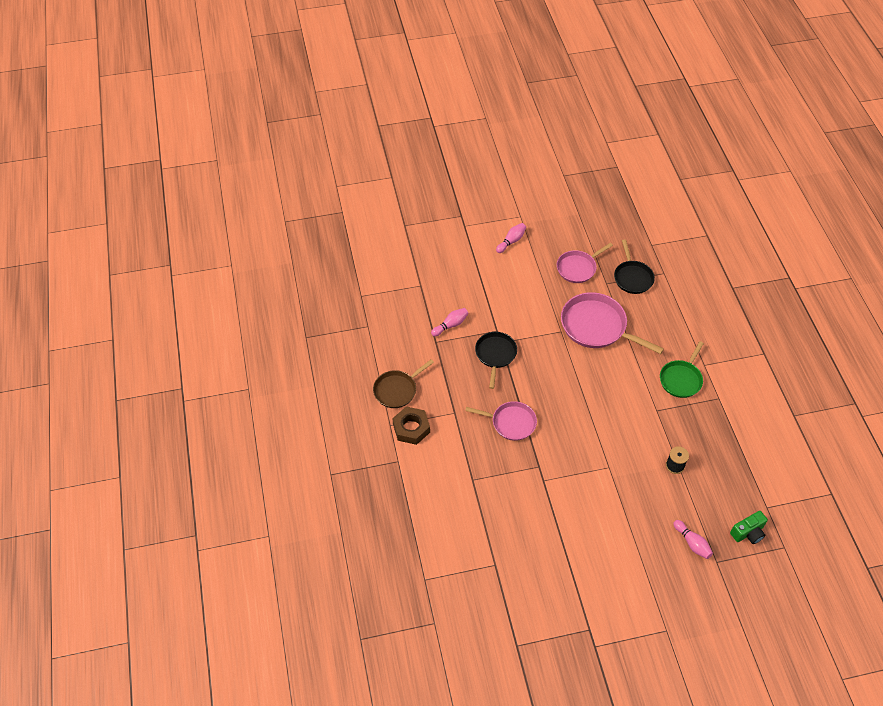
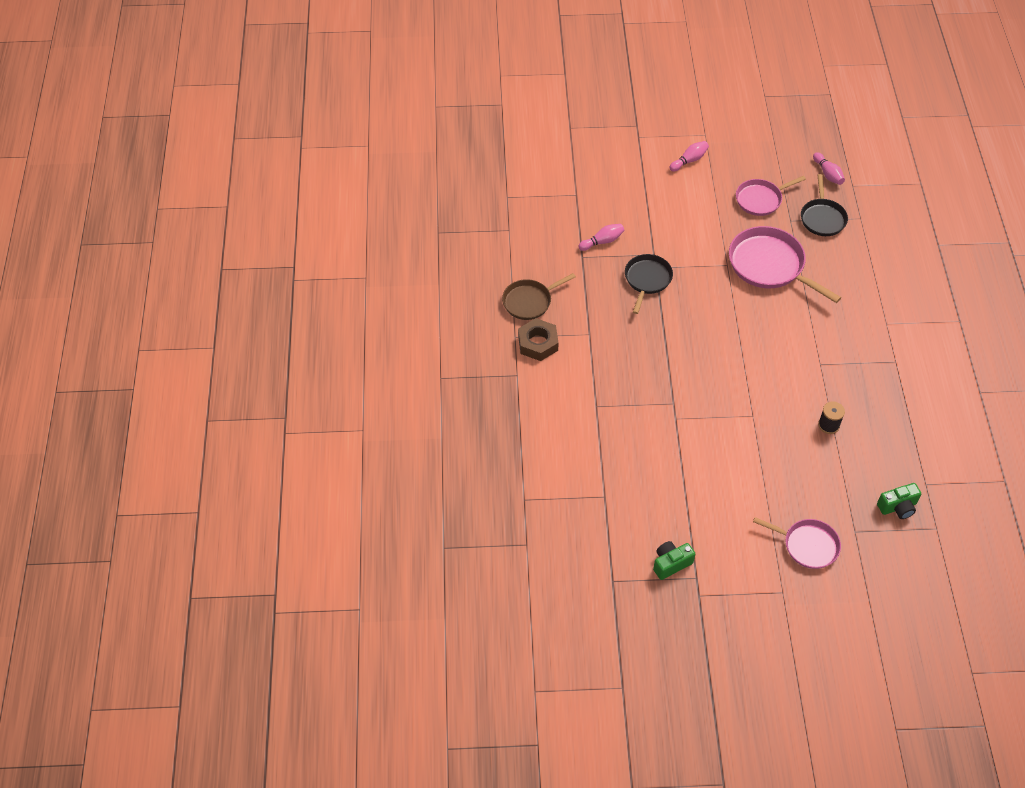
camera: 10 degrees right, 0 degrees up
(511, 423) = (651, 353): pink pan -> pink pan (808, 545)
(565, 620) = (671, 563): none -> green camera
(681, 379) = (856, 335): green pan -> none
(692, 543) = (831, 508): pink bowling pin -> pink bowling pin (828, 174)

